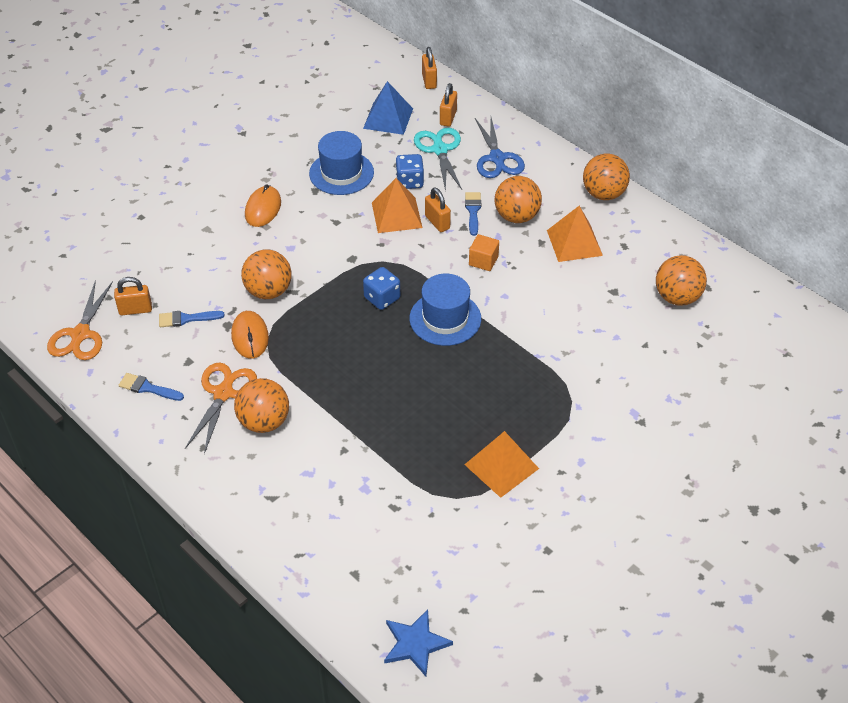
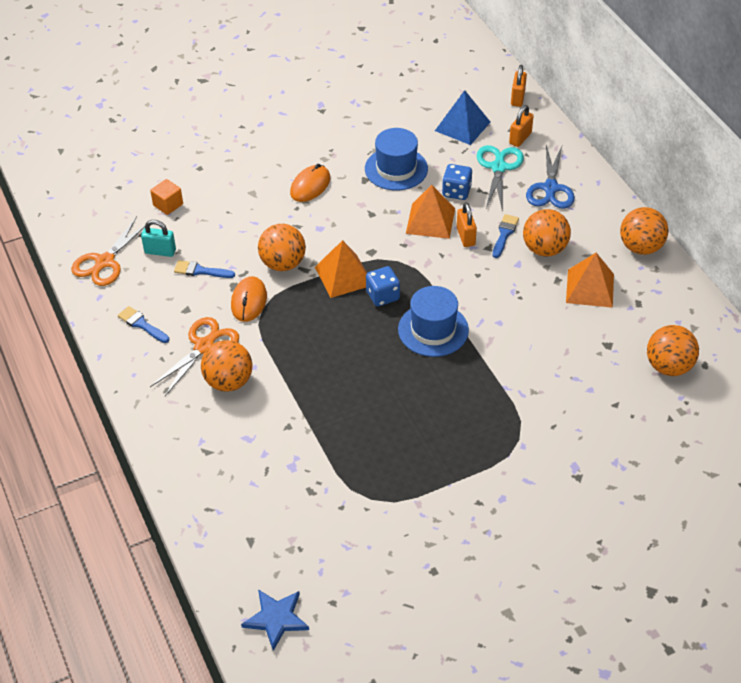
camera: 20 degrees right, 0 degrees up
(135, 310) = (160, 251): orange padlock -> turquoise padlock
(483, 261) = (493, 284): orange cube -> orange cube (168, 205)
(501, 466) = (425, 481): orange pyramid -> orange pyramid (343, 276)

